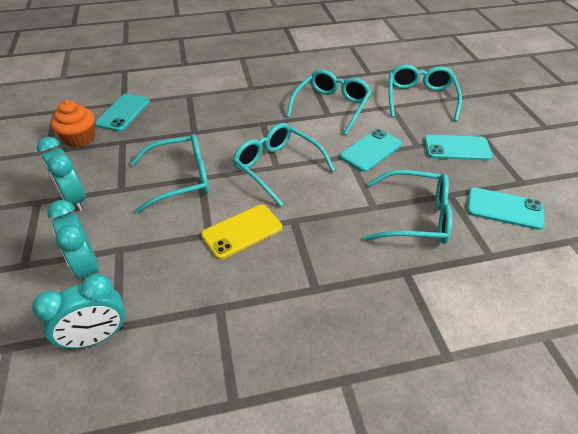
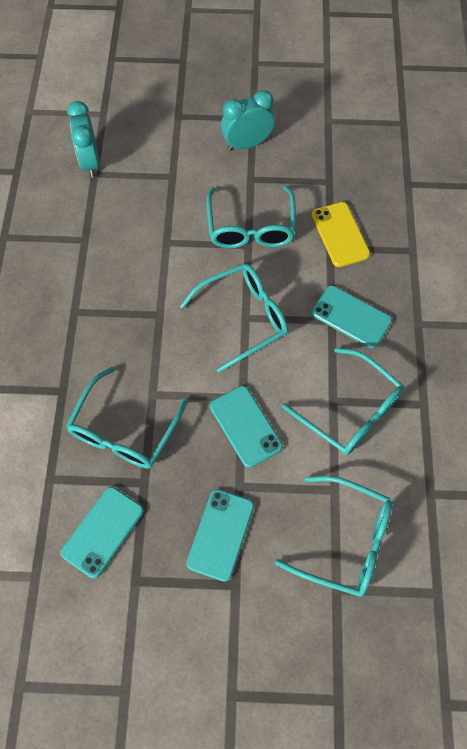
camera: 105 degrees right, 20 degrees up
(80, 138) = (344, 145): orange cupcake -> none
(87, 267) = (159, 155): turquoise clock -> none
(123, 113) = (386, 183): turquoise phone -> turquoise phone (351, 317)
(242, 231) = (160, 268): yellow phone -> yellow phone (340, 234)

